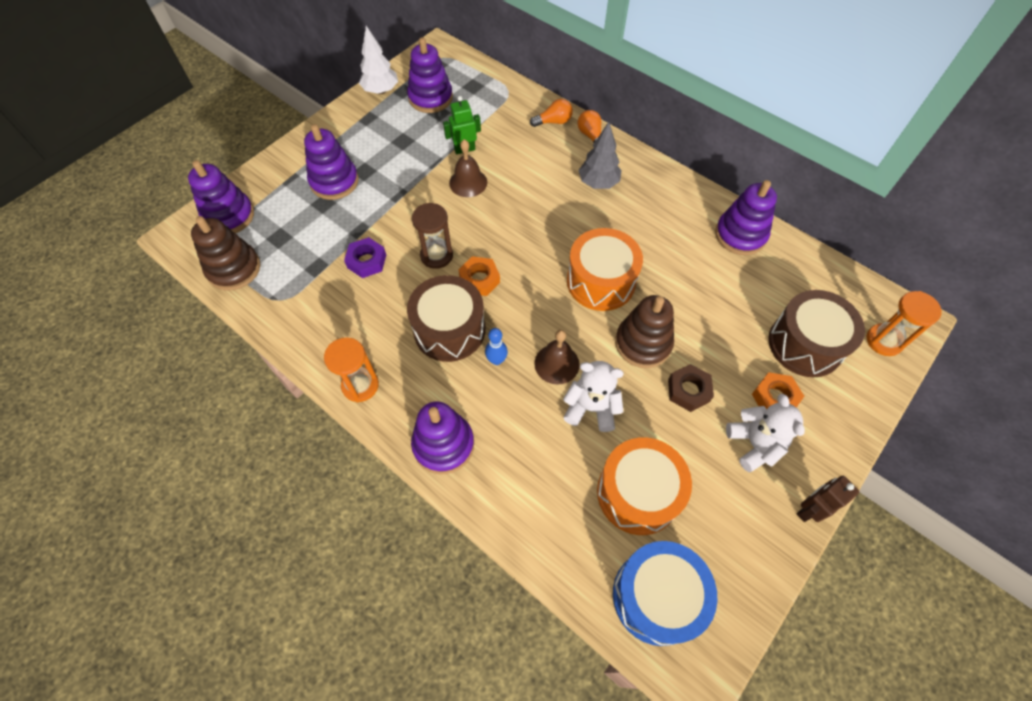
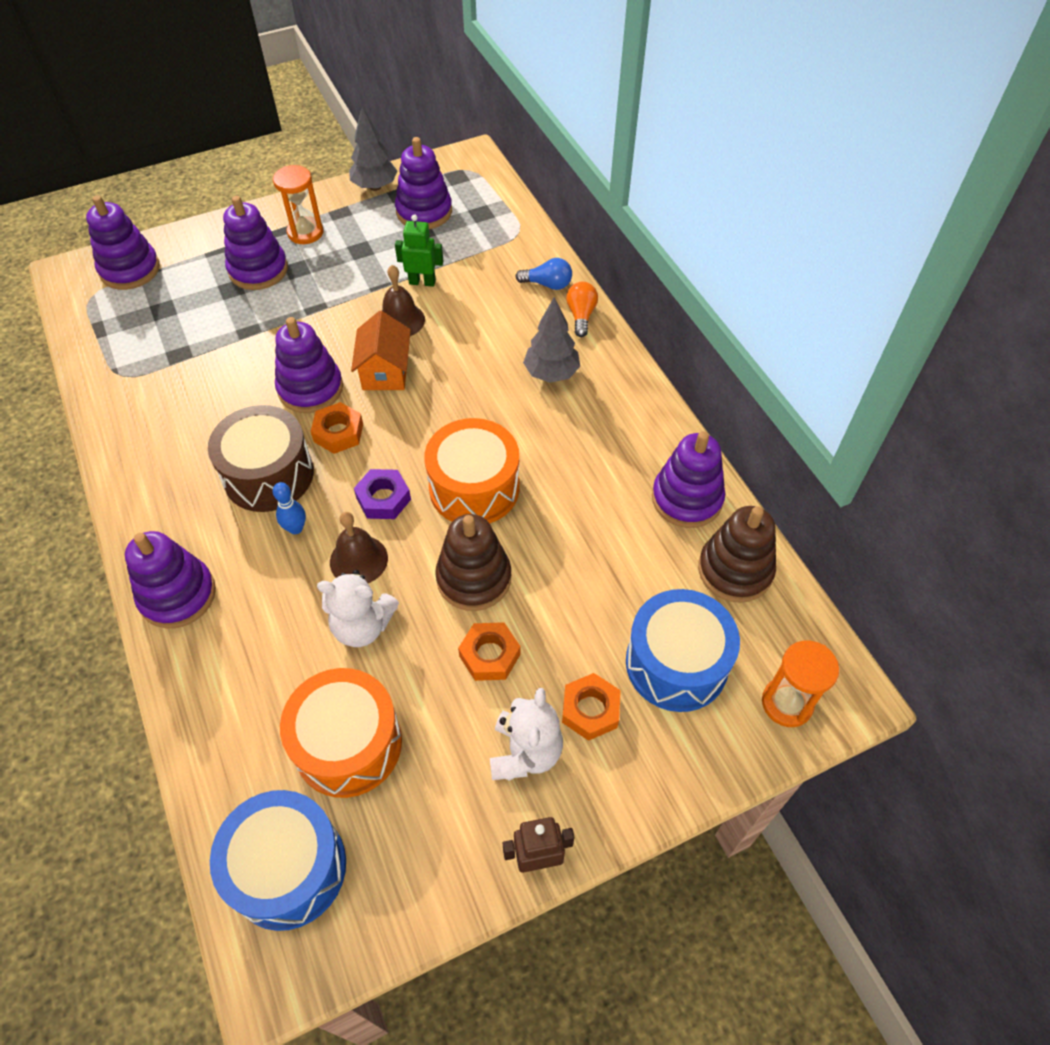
camera: 25 degrees right, 5 degrees down
(234, 269) = (98, 326): brown stacking toy -> brown stacking toy (735, 570)
(360, 385) = (137, 496): orange hourglass -> orange hourglass (305, 232)
(366, 261) = (233, 367): purple nut -> purple nut (383, 499)
(381, 91) = (375, 187): white tree -> grey tree
(436, 255) = (310, 388): brown hourglass -> purple stacking toy
(482, 223) = (385, 371): none -> orange house
(553, 122) = (547, 284): orange light bulb -> blue light bulb
(591, 408) = (362, 626): white teddy bear -> white teddy bear turned 150 degrees clockwise
(688, 390) = (489, 655): brown nut -> orange nut
(805, 344) = (676, 663): brown drum -> blue drum

